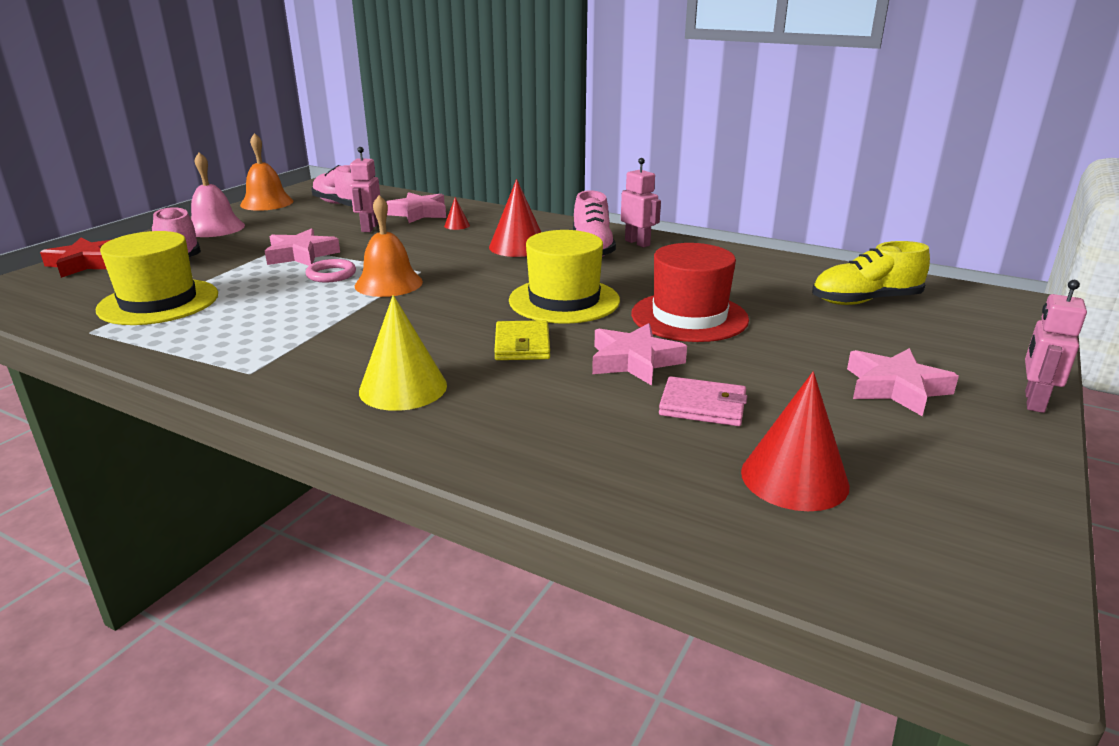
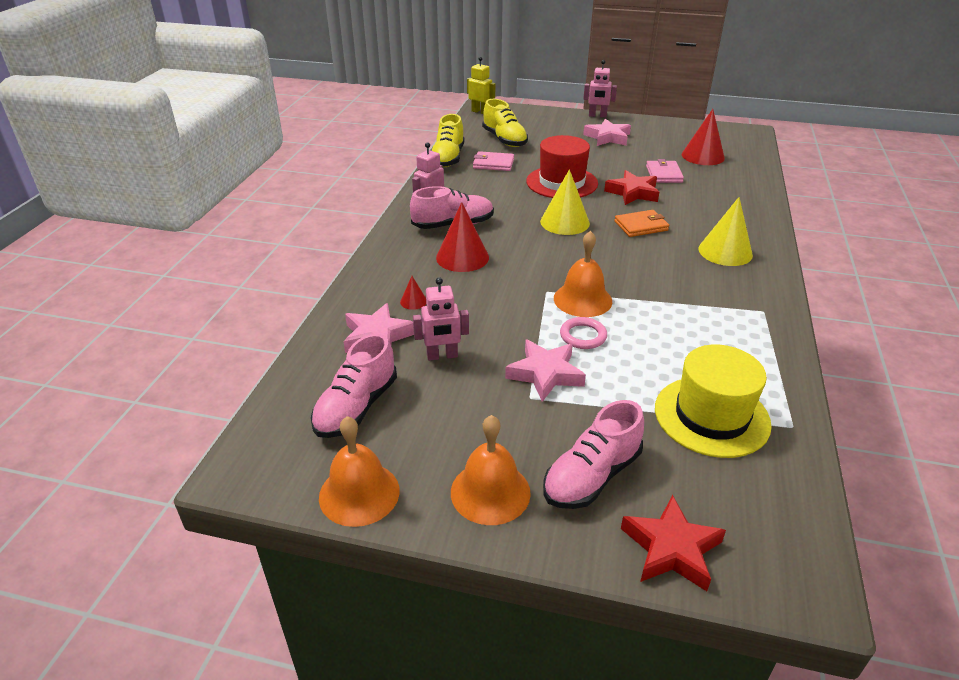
camera: 105 degrees left, 10 degrees up
(215, 228) = (490, 492): pink bell -> orange bell
(522, 345) = (641, 226): yellow wallet -> orange wallet
(564, 300) = (564, 222): yellow hat -> yellow cone
(634, 361) = (633, 193): pink star -> red star
(766, 284) = (493, 164): none -> pink wallet
(788, 262) = (448, 158): none -> yellow shoe
(999, 298) = (480, 112): none -> yellow robot

